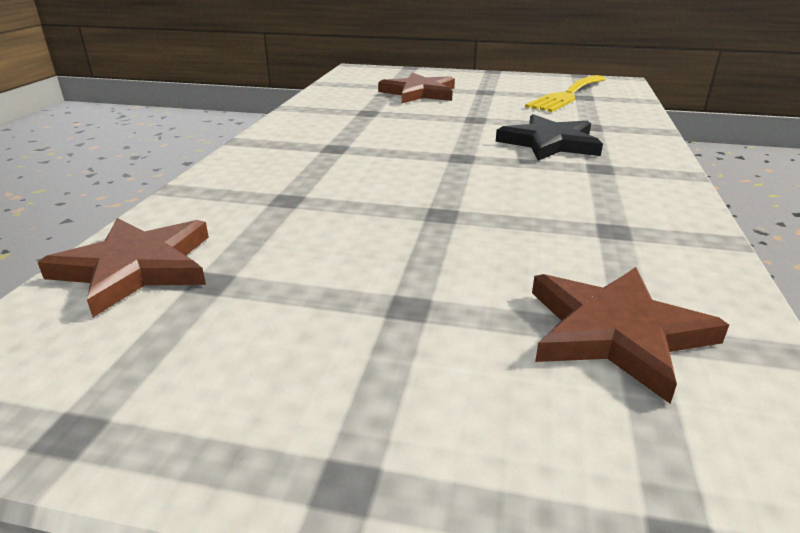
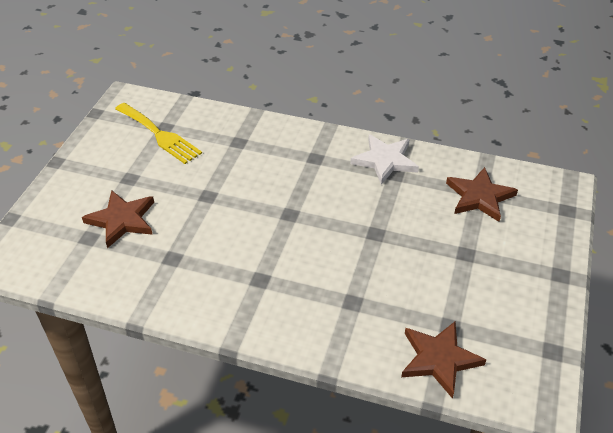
camera: 85 degrees left, 15 degrees up
(550, 143) = (271, 169): black star -> none
(646, 219) = (385, 161): none -> white star

